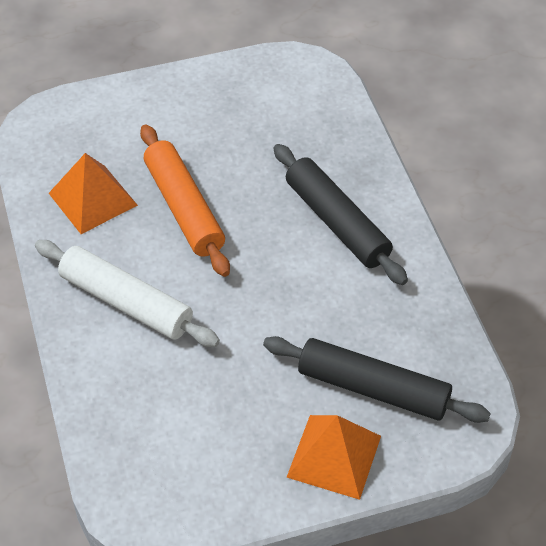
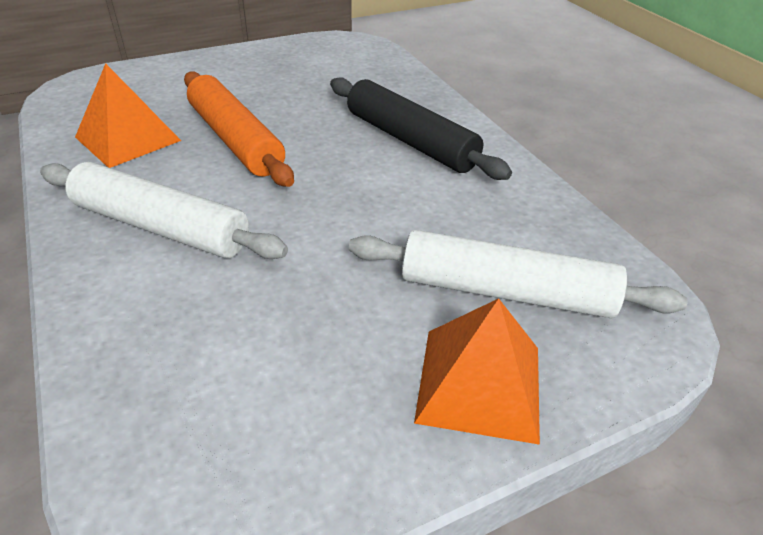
camera: 10 degrees left, 10 degrees down
(373, 388) = (506, 291): black rolling pin -> white rolling pin

